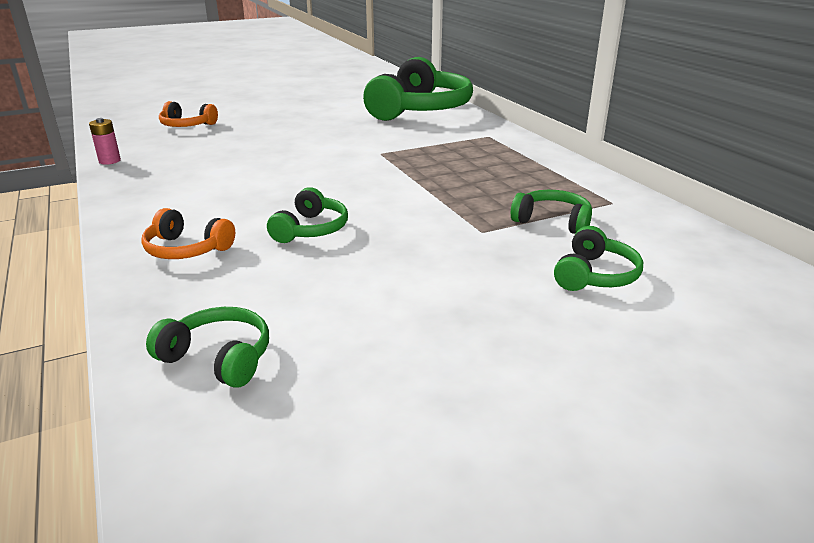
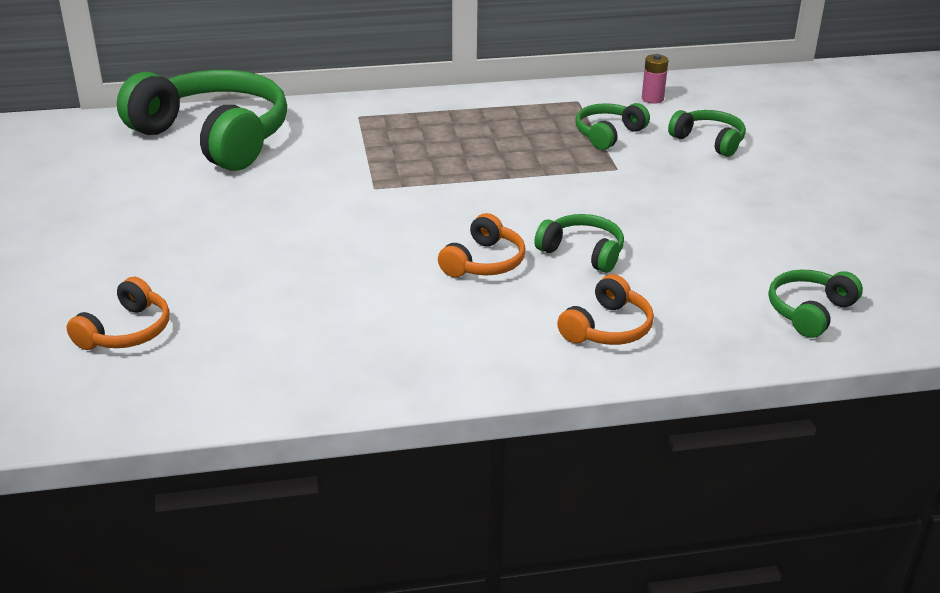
camera: 75 degrees left, 5 degrees up
(109, 161) = (266, 402): pink battery -> pink battery (652, 99)
(283, 196) = (484, 262): none -> orange headphones

